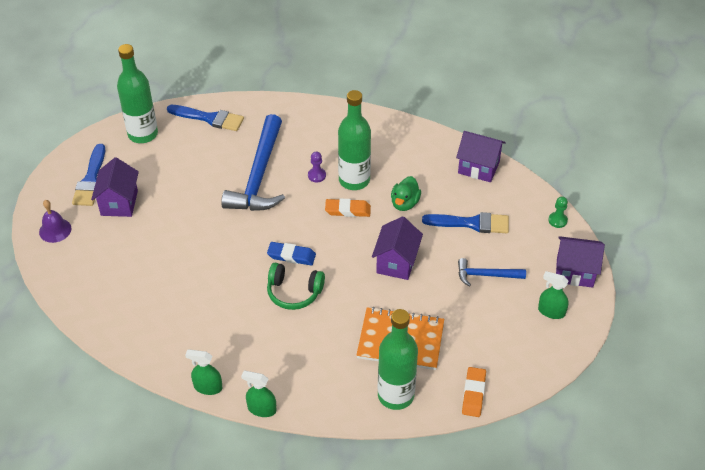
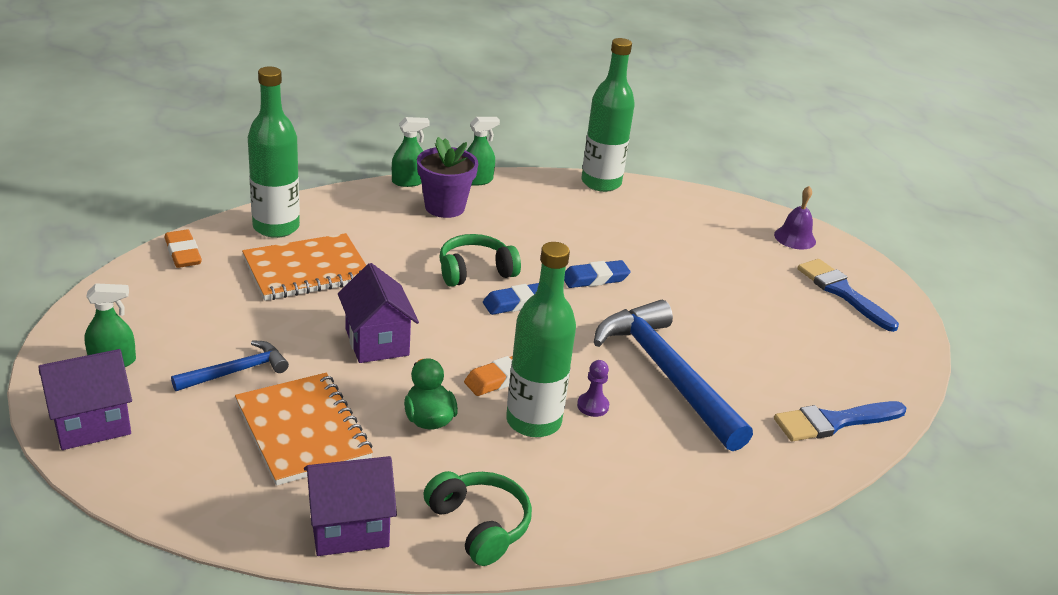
camera: 140 degrees right, 15 degrees down
(119, 203) = (776, 283): purple house -> none
(143, 134) = (875, 364): green bottle -> green bottle (601, 183)
(225, 254) = (595, 278): none -> blue eraser
(260, 365) = (444, 207): none -> purple flower pot
(422, 145) = (479, 525): none -> green headphones
(471, 223) = (302, 431): blue brush -> orange notebook
(557, 220) = (152, 493): green pawn -> none

